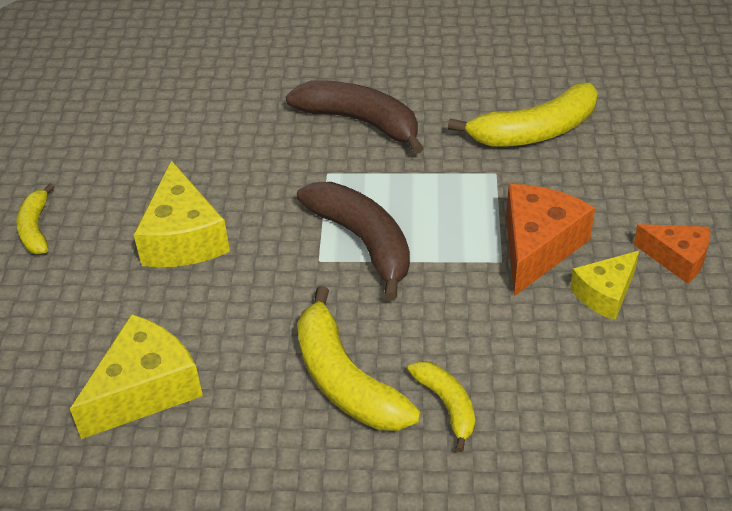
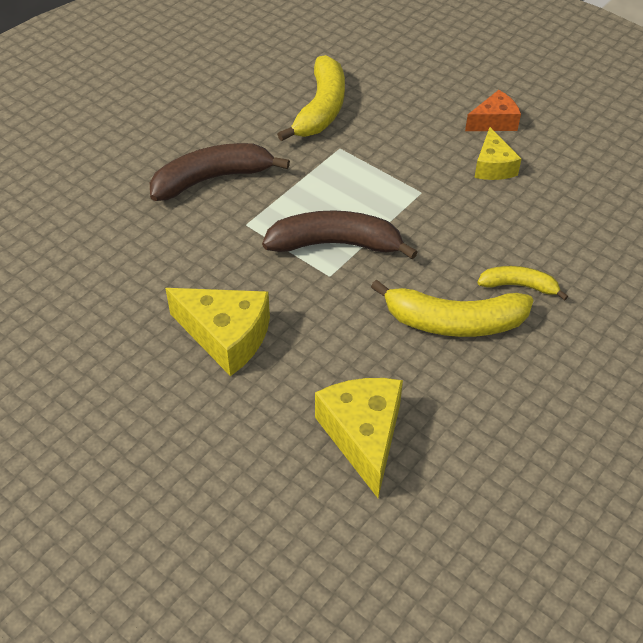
camera: 55 degrees left, 5 degrees up
(36, 228) = (111, 423): yellow banana -> none
(538, 247) = (426, 169): orange cheese -> none

